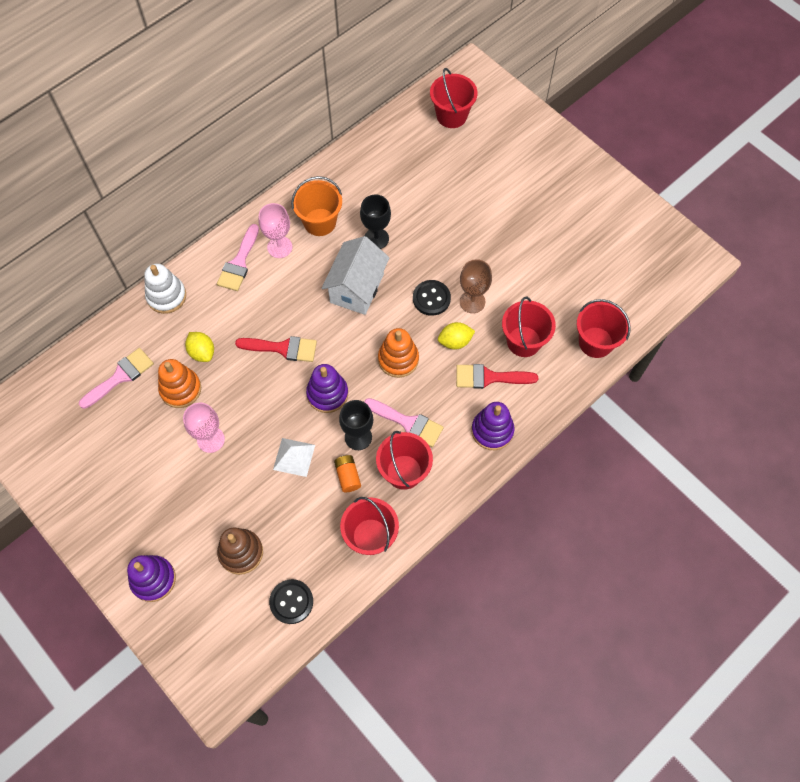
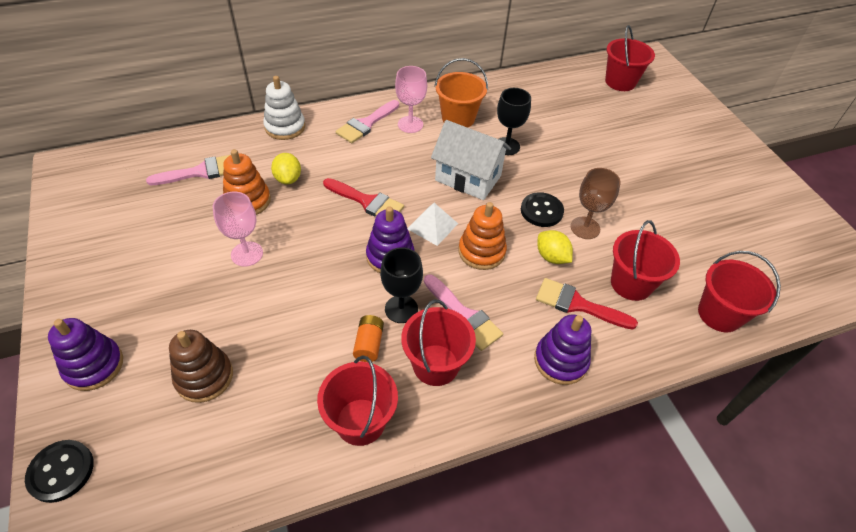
camera: 20 degrees right, 15 degrees down
(291, 602) = (224, 459): black button -> black button (61, 471)
(294, 457) = (321, 302): white pyramid -> white pyramid (432, 226)
(357, 288) = (468, 178): white house -> white house turned 75 degrees clockwise
(455, 341) = (551, 257): yellow lemon -> yellow lemon turned 45 degrees clockwise

